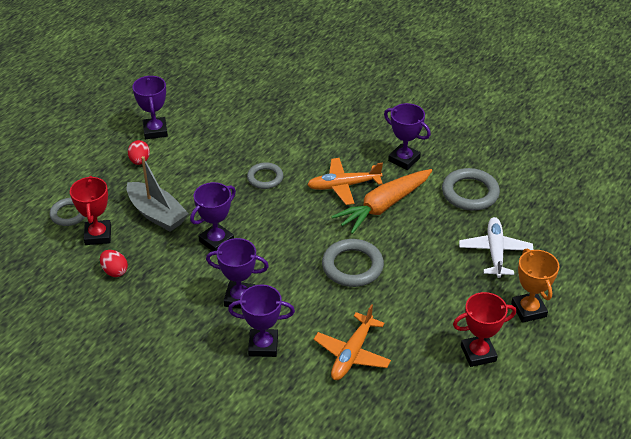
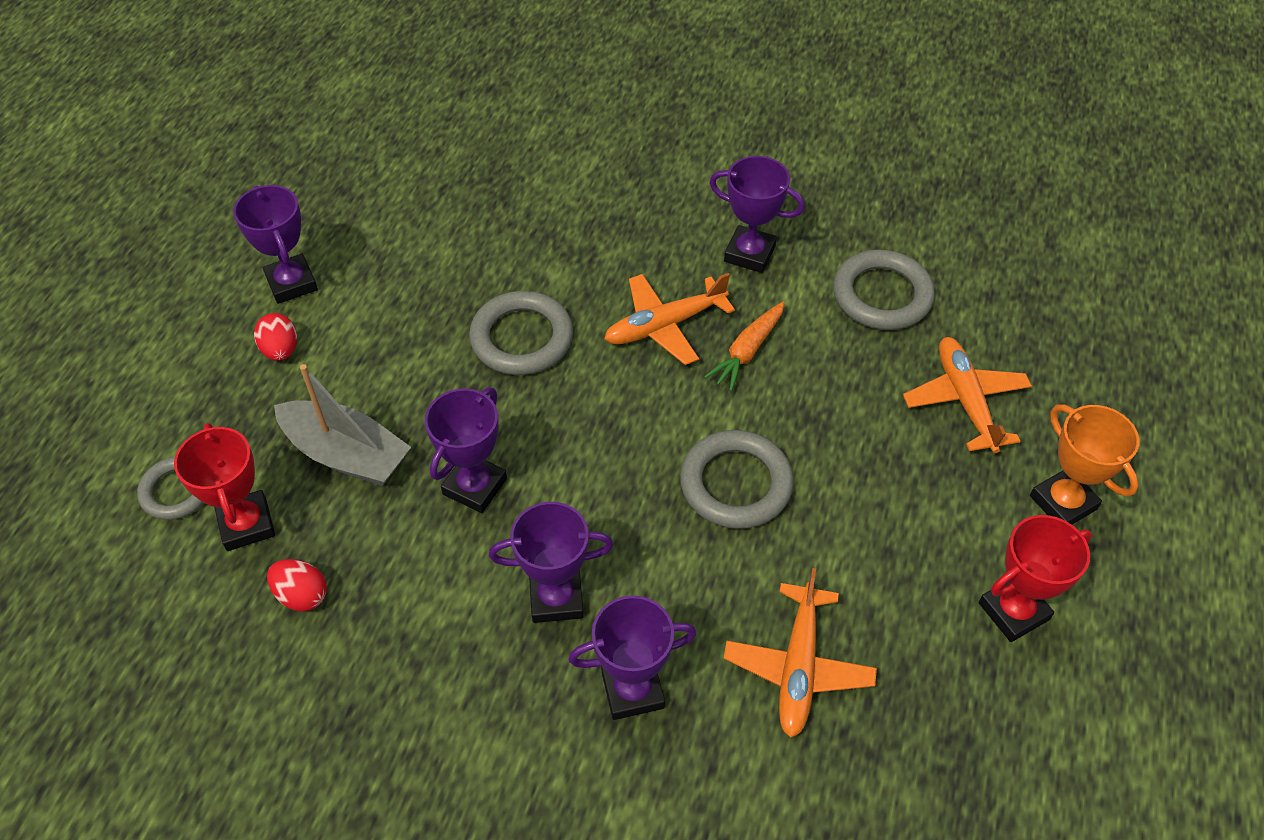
camera: 15 degrees left, 10 degrees up
(265, 178) = (522, 338): grey ring -> grey ring, size x1.56
(383, 206) = (747, 351): orange carrot -> orange carrot, size x0.58
(495, 252) = (965, 401): white plane -> orange plane

